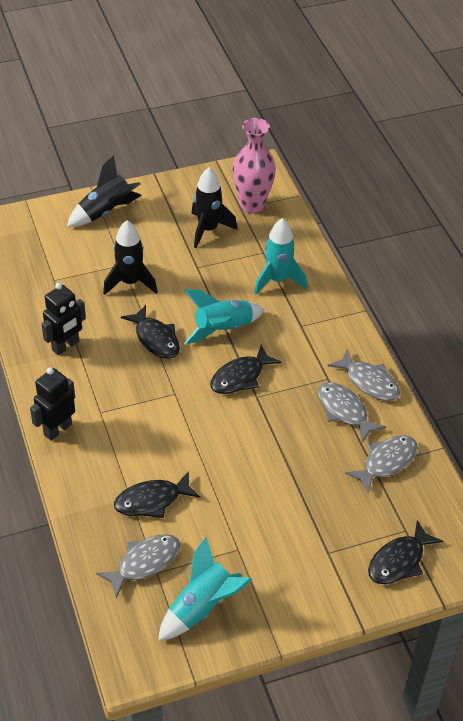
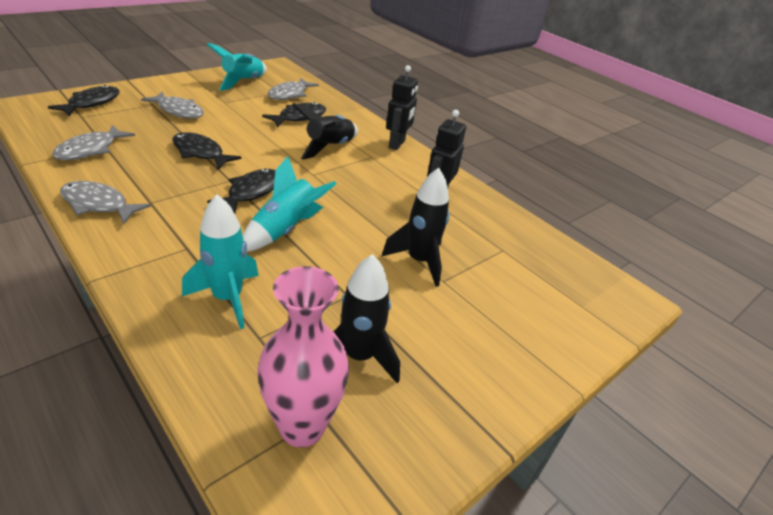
camera: 155 degrees right, 10 degrees down
(106, 212) = (522, 351): black rocket -> black rocket (329, 147)
(155, 339) = (355, 211): black fish -> black fish (200, 153)
(344, 411) = (132, 179): grey fish -> grey fish (178, 111)

